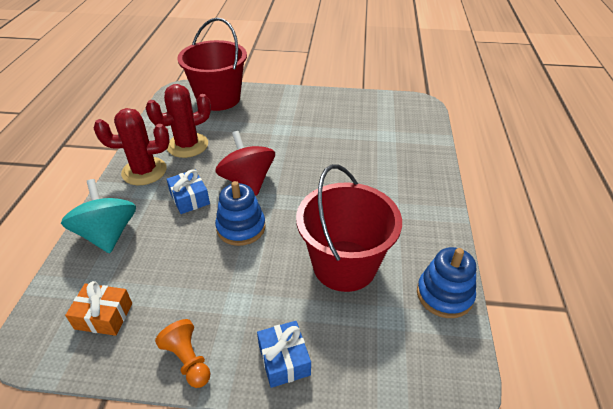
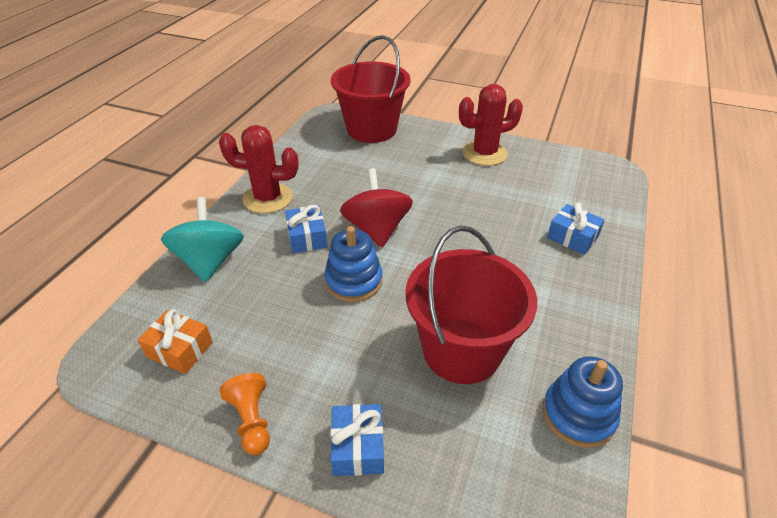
camera: 15 degrees right, 0 degrees up
(187, 145) = (322, 177): red cactus -> red cactus (484, 153)
(404, 161) = (572, 237): none -> blue gift

